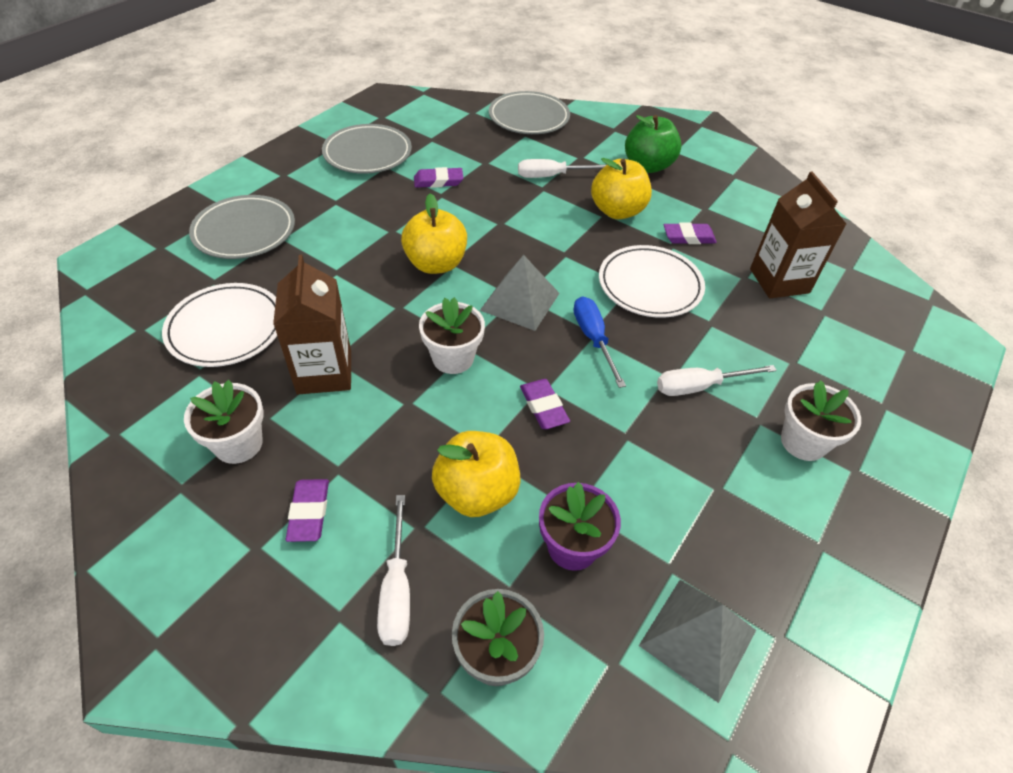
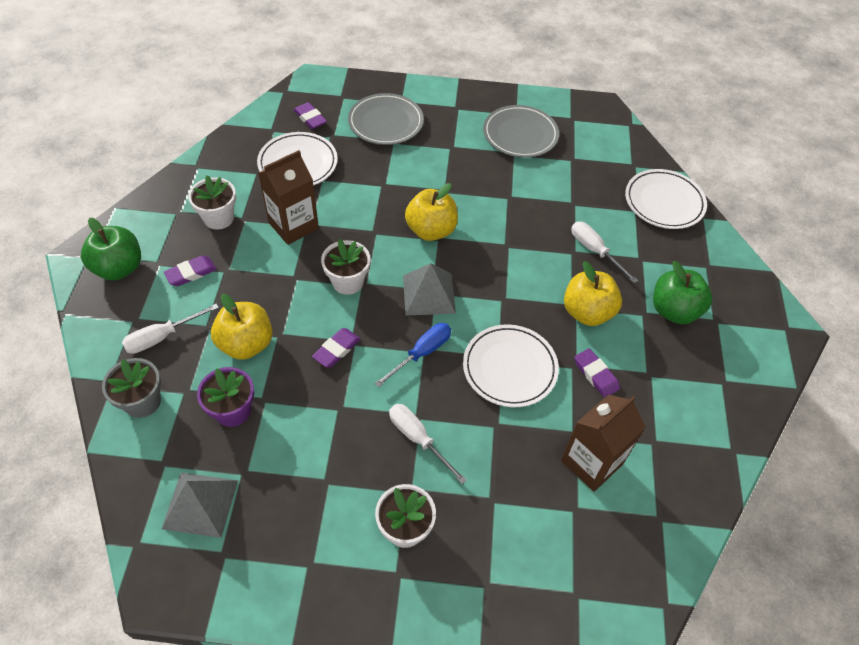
camera: 60 degrees right, 5 degrees up
(219, 605) = (119, 268): none -> green apple
(438, 181) = (524, 188): purple eraser -> purple eraser (310, 118)
(529, 117) = (664, 202): grey plate -> white plate

